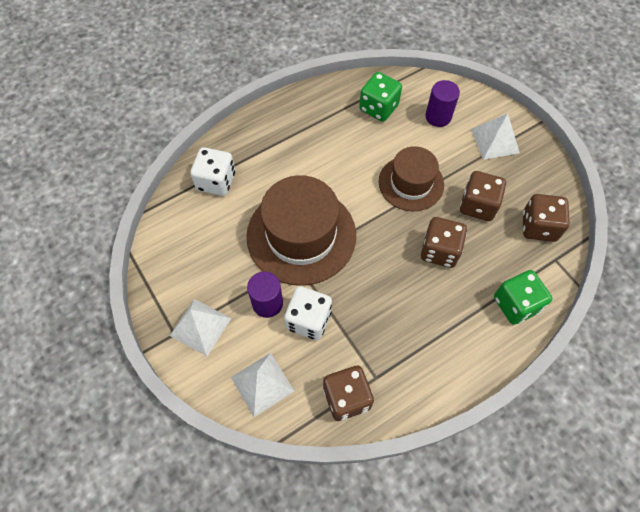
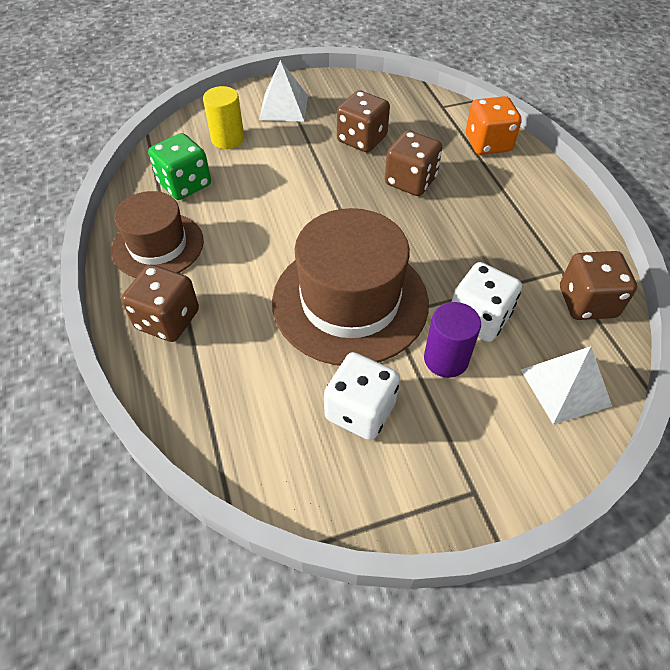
camera: 75 degrees left, 10 degrees down
(200, 327) = (469, 451): white pyramid -> none
(216, 181) = (217, 388): white dice -> white dice (360, 411)
(411, 183) = (311, 182): brown hat -> brown hat (158, 245)
(438, 117) = (228, 139): purple cylinder -> yellow cylinder
(516, 304) = (488, 143): green dice -> orange dice
(538, 227) = (402, 106): brown dice -> brown dice (167, 320)

